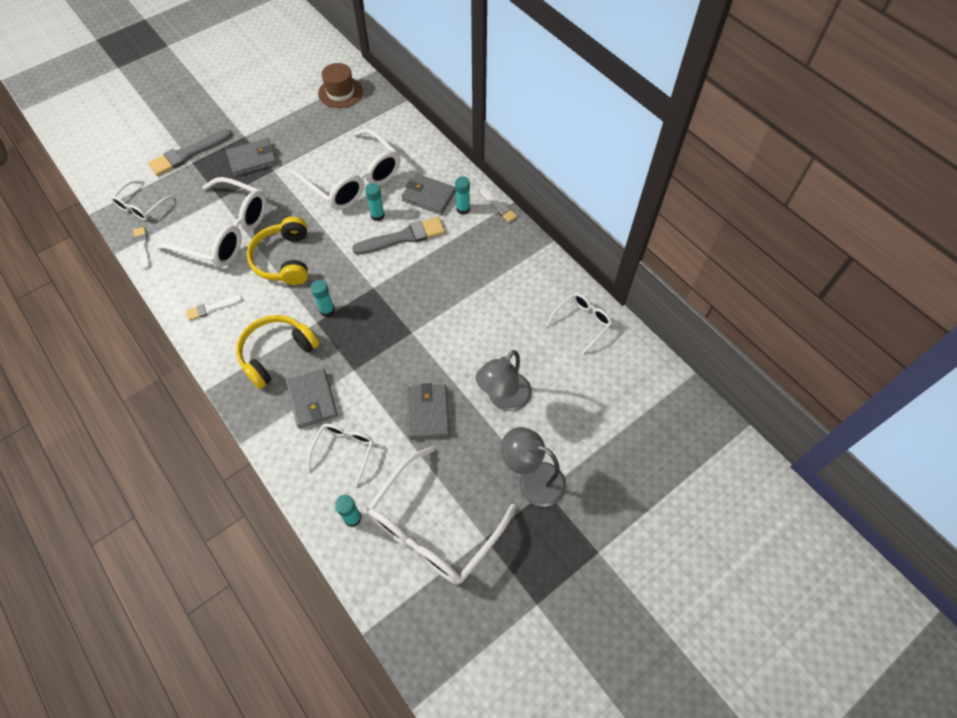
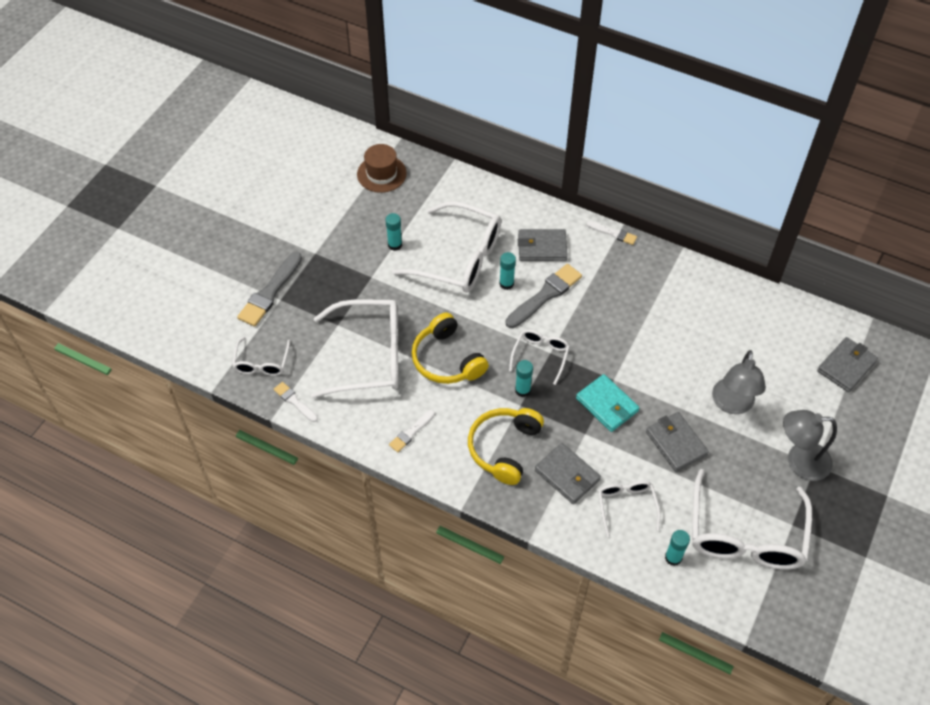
camera: 25 degrees left, 5 degrees down
(252, 159) = (342, 274): grey wallet -> grey wallet (846, 366)
(390, 352) = (607, 405): none -> turquoise wallet
(463, 209) = (582, 248): turquoise glue stick -> turquoise glue stick (395, 245)
(582, 322) = (755, 311): white glasses -> white glasses (540, 356)

